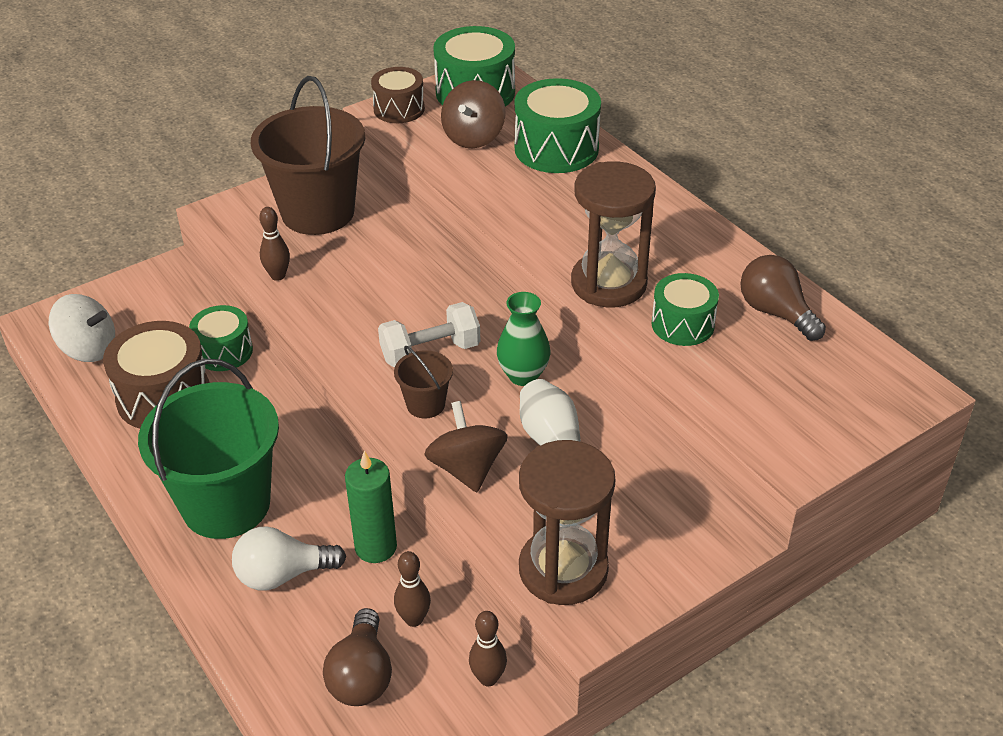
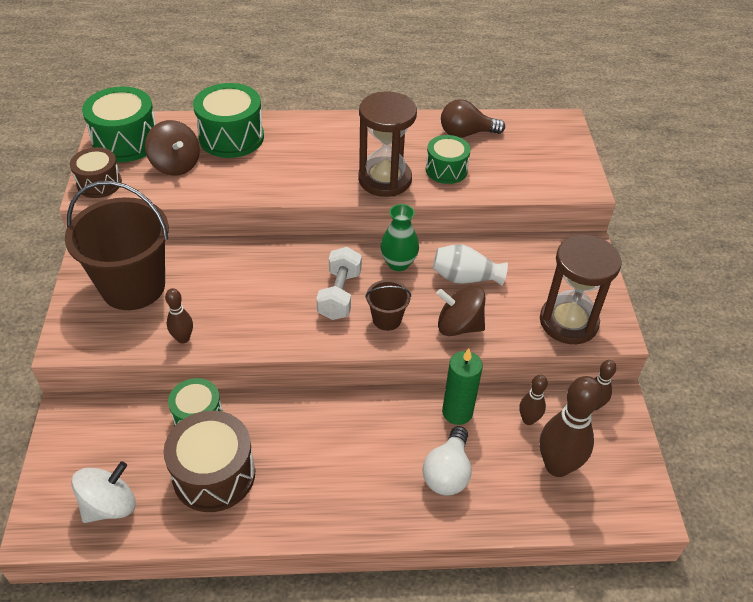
camera: 60 degrees left, 5 degrees up
(226, 504) = (359, 479): green bucket -> none
(361, 676) = (557, 466): brown light bulb -> brown bowling pin

